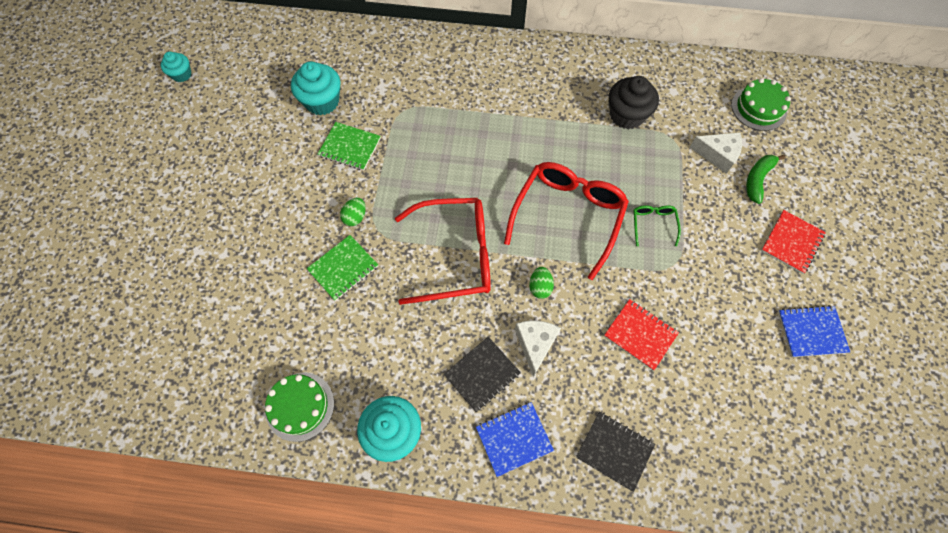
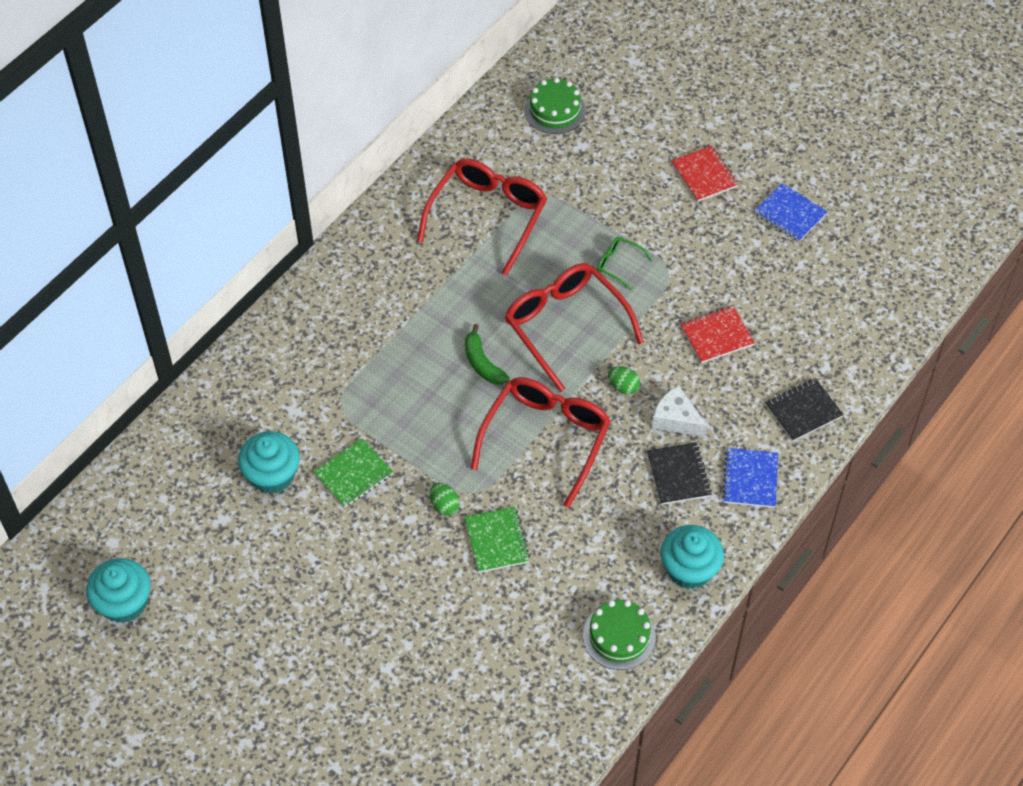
camera: 60 degrees left, 10 degrees down
(182, 74) = (124, 603): turquoise cupcake -> turquoise cupcake, size x1.72
(626, 115) = (487, 217): black cupcake -> red glasses
(717, 155) = (581, 173): white cheese -> none
(757, 179) = (628, 159): green banana -> green banana (482, 363)
(811, 332) = (790, 214): blue notebook -> blue notebook turned 75 degrees counterclockwise

